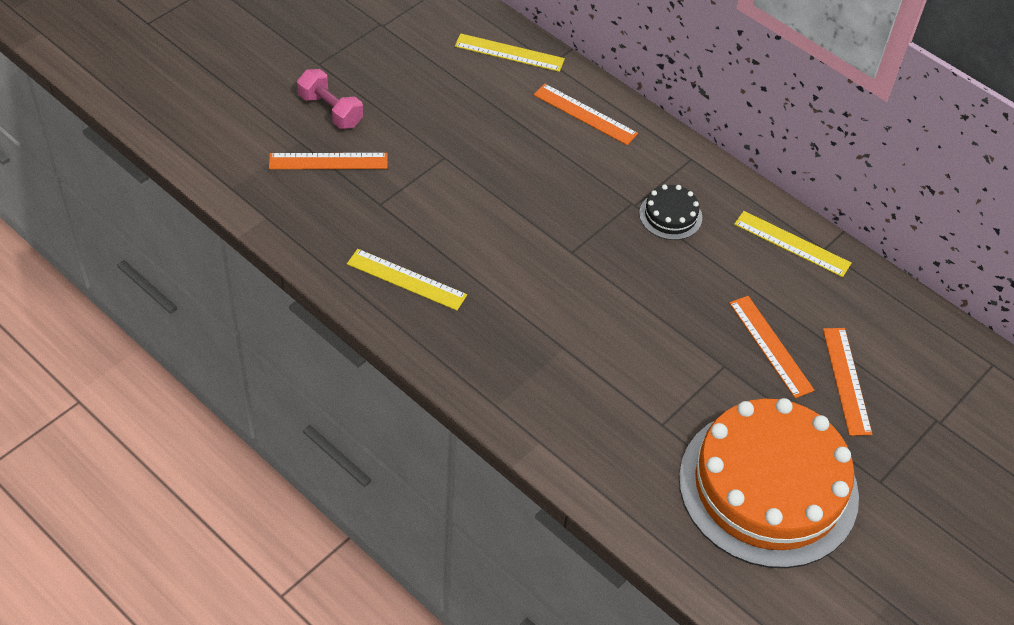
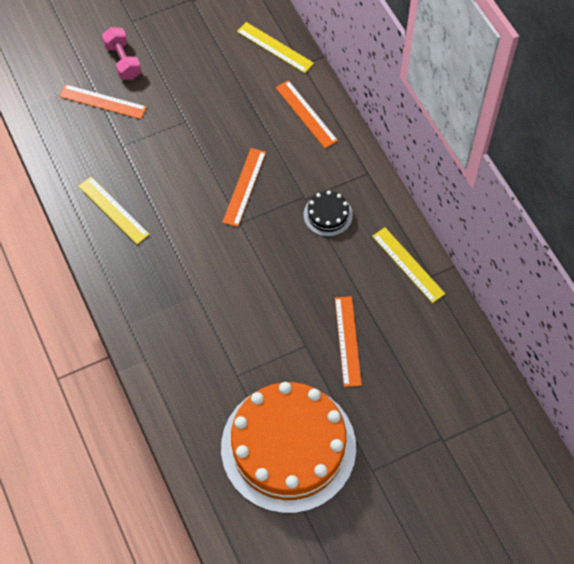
camera: 25 degrees right, 10 degrees up
(846, 380) = (390, 385): orange ruler -> orange ruler (244, 187)

